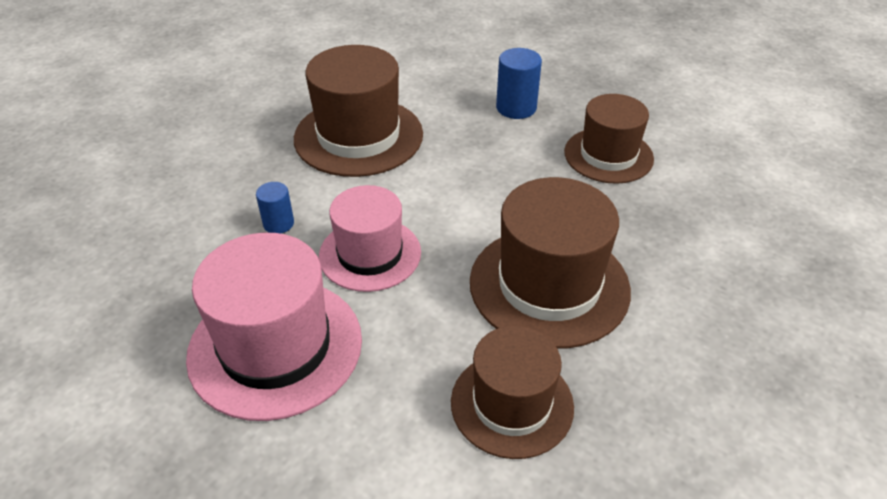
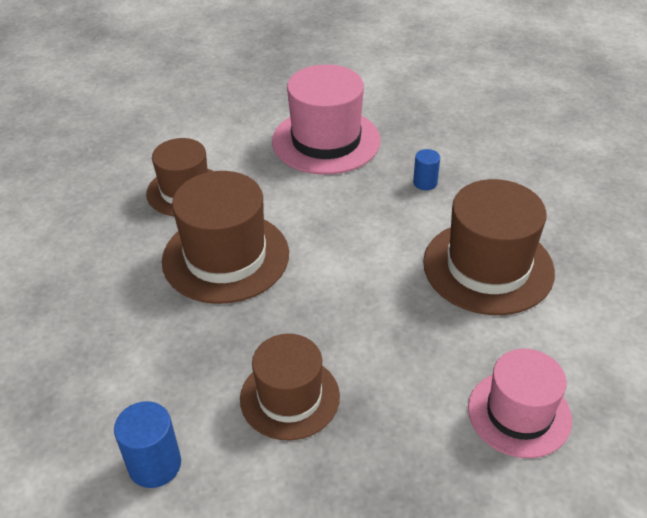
camera: 135 degrees right, 0 degrees up
(370, 254) = (350, 203): pink hat -> pink hat (519, 413)
(516, 108) = (425, 392): blue cylinder -> blue cylinder (155, 465)

